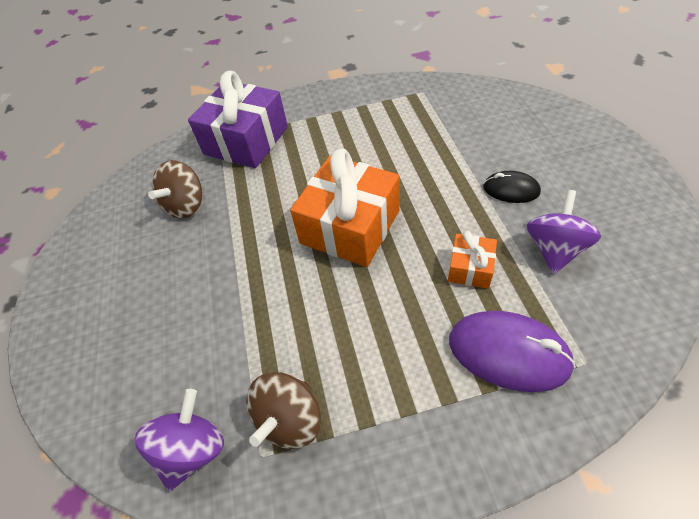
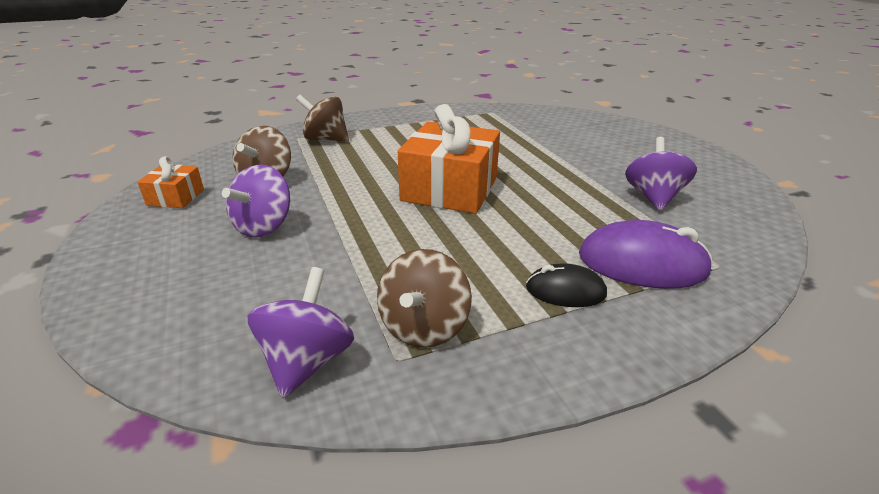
camera: 15 degrees left, 20 degrees down
(177, 275) = (264, 226): none -> purple spinning top
(246, 141) = (325, 139): purple gift -> brown spinning top
(470, 268) = (580, 211): orange gift -> orange gift (176, 197)
(511, 190) = (597, 164): black mouse -> black mouse (565, 290)

